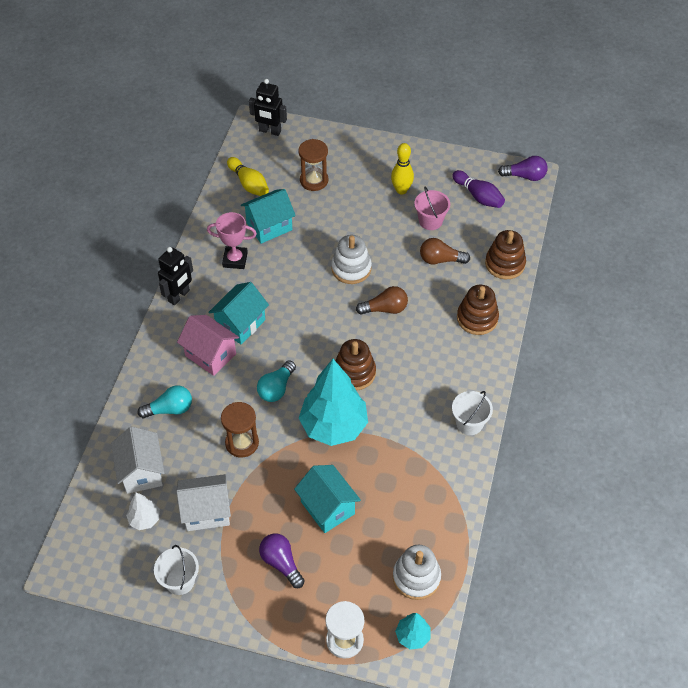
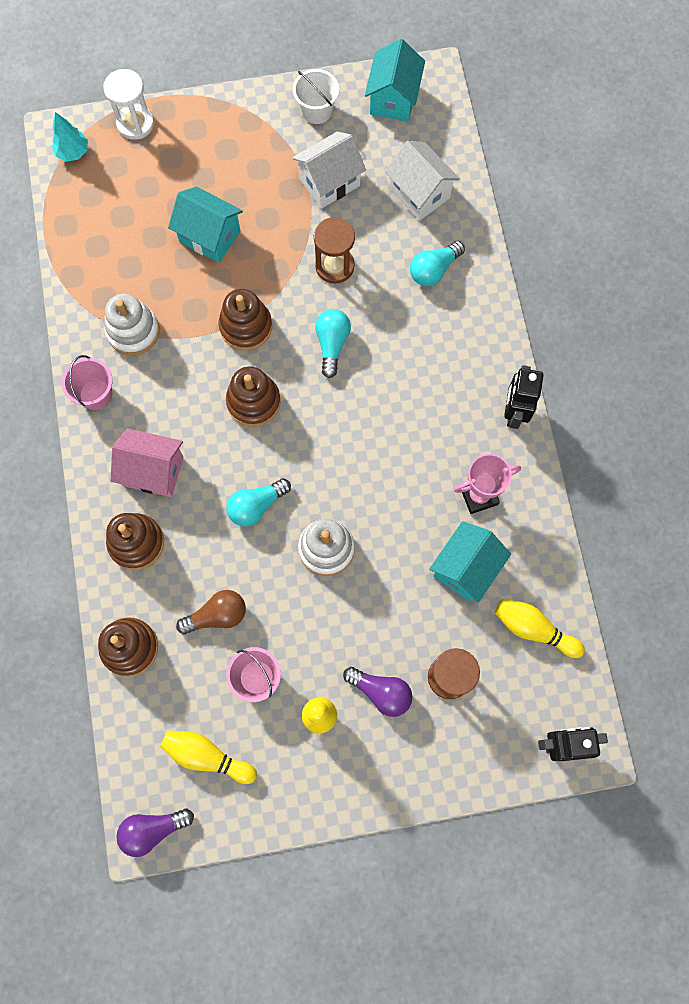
camera: 155 degrees right, 20 degrees up
(145, 519) = (386, 150): white tree -> none
(210, 355) = (429, 352): pink house -> pink house (153, 471)
(240, 324) = (419, 407): turquoise house -> turquoise house (393, 99)
(281, 563) = (229, 165): purple light bulb -> purple light bulb (381, 692)
(333, 426) = (246, 326): turquoise tree -> brown stacking toy
(385, 309) = (256, 506): brown light bulb -> turquoise light bulb
(416, 577) = (90, 206): white stacking toy -> white stacking toy (133, 331)
(469, 423) = (96, 394): white bucket -> pink bucket
(478, 196) = (207, 756): purple bowling pin -> yellow bowling pin

